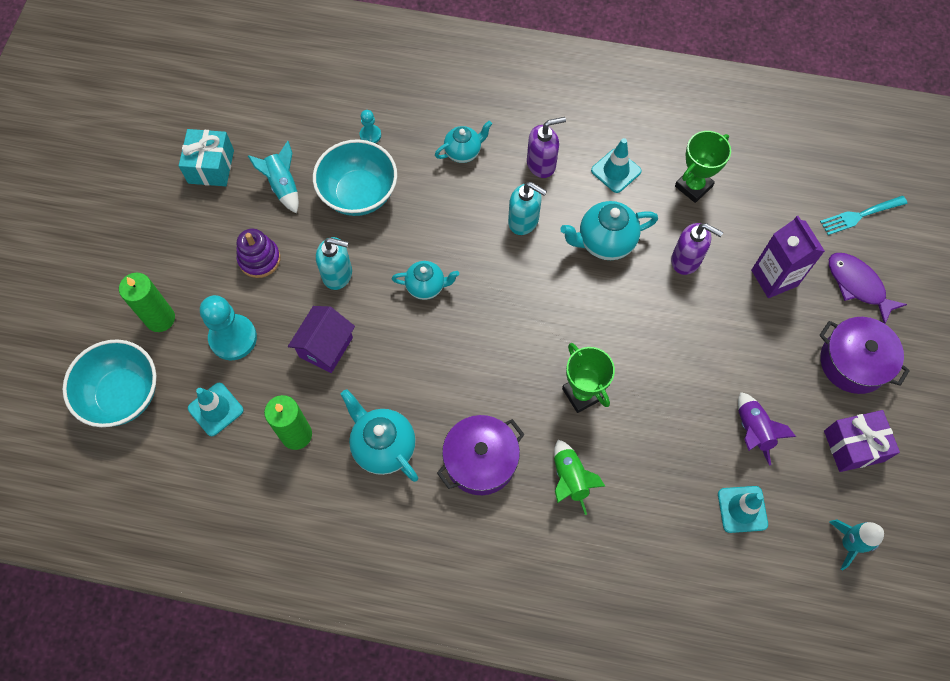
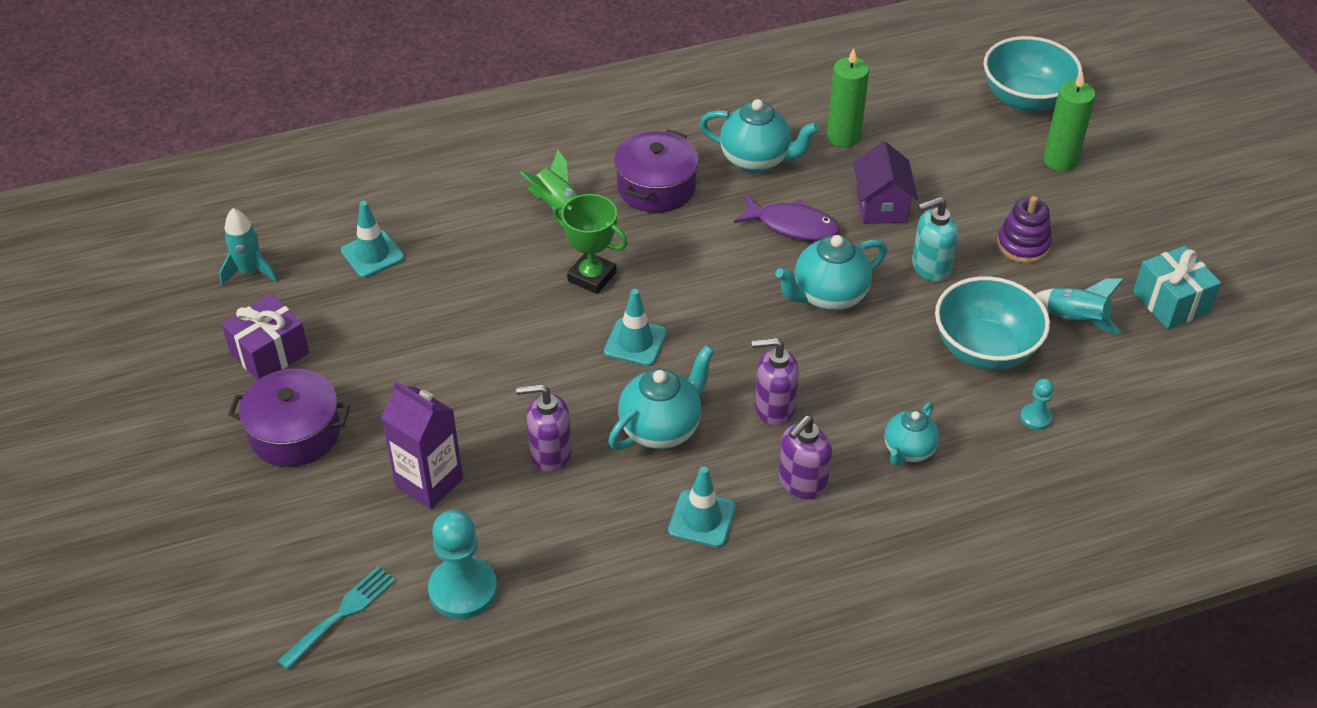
camera: 150 degrees right, 20 degrees down
(215, 409) = (934, 123): turquoise traffic cone -> turquoise traffic cone (635, 342)
(233, 338) = (976, 175): turquoise pawn -> turquoise pawn (463, 590)
(426, 286) = (828, 297): turquoise teapot -> turquoise teapot, size x1.54
(523, 221) = (774, 408): turquoise soap dispenser -> purple soap dispenser
(693, 186) = (588, 547): green trophy -> none
(753, 431) = (389, 321): purple rocket -> none
(857, 285) = (316, 522): purple fish -> purple fish (792, 226)

